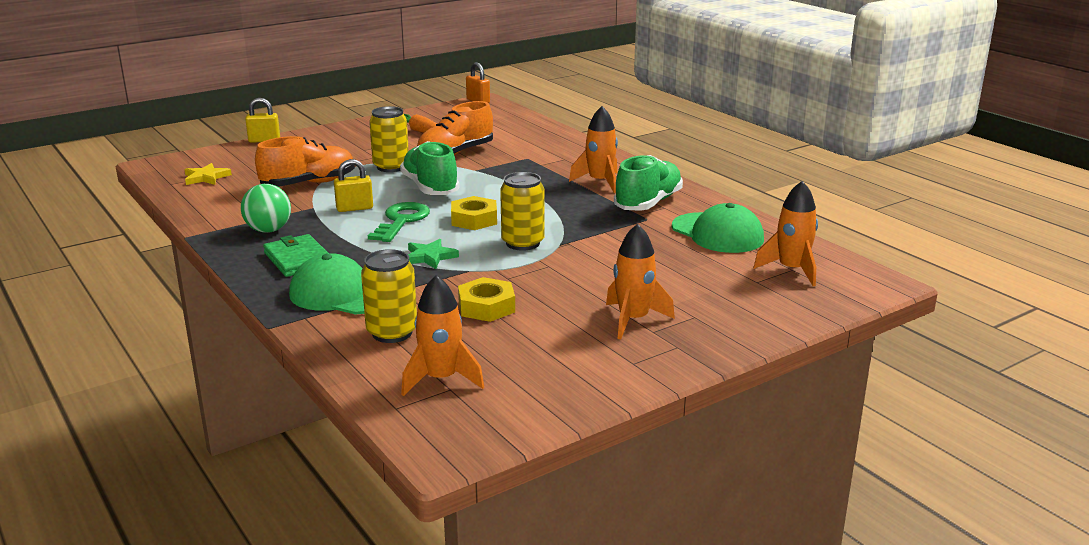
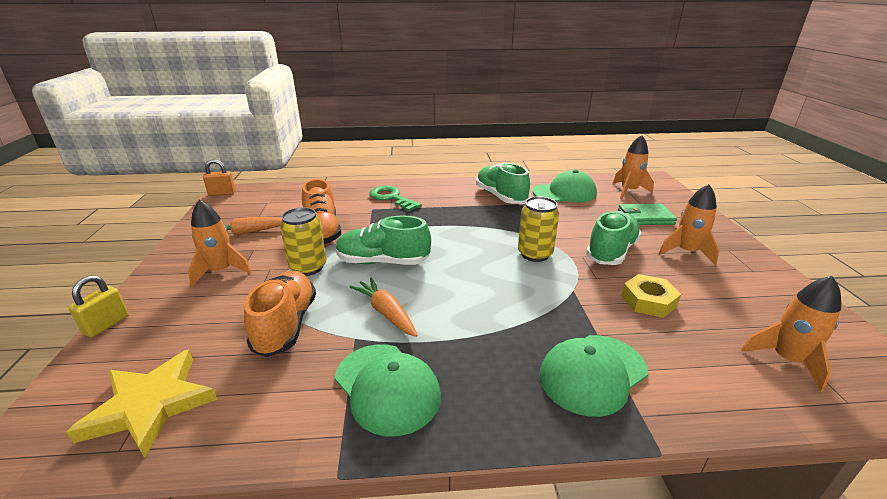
camera: 60 degrees left, 5 degrees up
(206, 177) = (151, 405): yellow star -> yellow star, size x1.79
(268, 230) = (387, 387): green ball -> green cap
(298, 259) = (487, 384): green wallet -> green wallet (645, 217)
(354, 208) = (386, 313): yellow padlock -> orange carrot
(392, 333) = (690, 364): yellow can -> none
(401, 221) = (442, 295): green key -> green key (391, 198)
(429, 257) = (534, 301): green star -> none
(474, 219) = (471, 261): yellow nut -> none
(578, 278) = (611, 251): none -> green shoe
(600, 182) = (448, 199): orange rocket -> orange rocket (221, 271)

